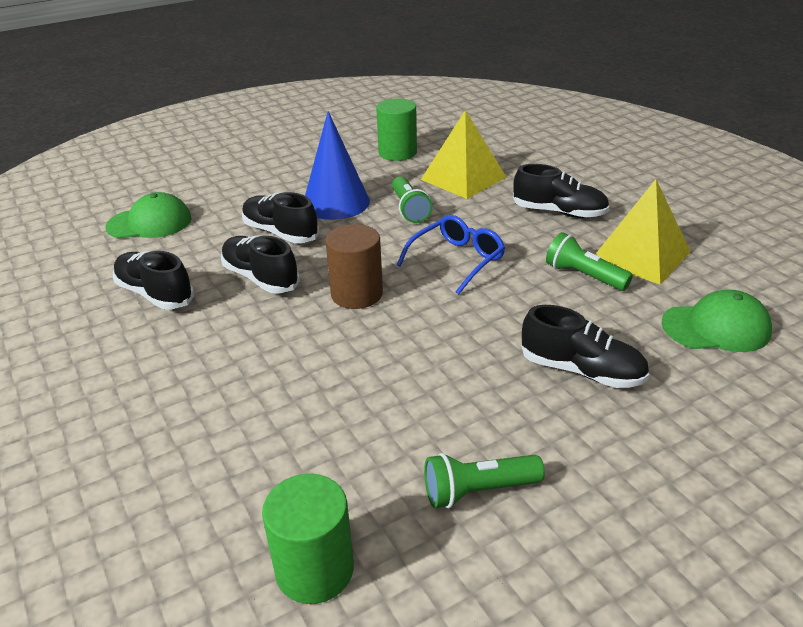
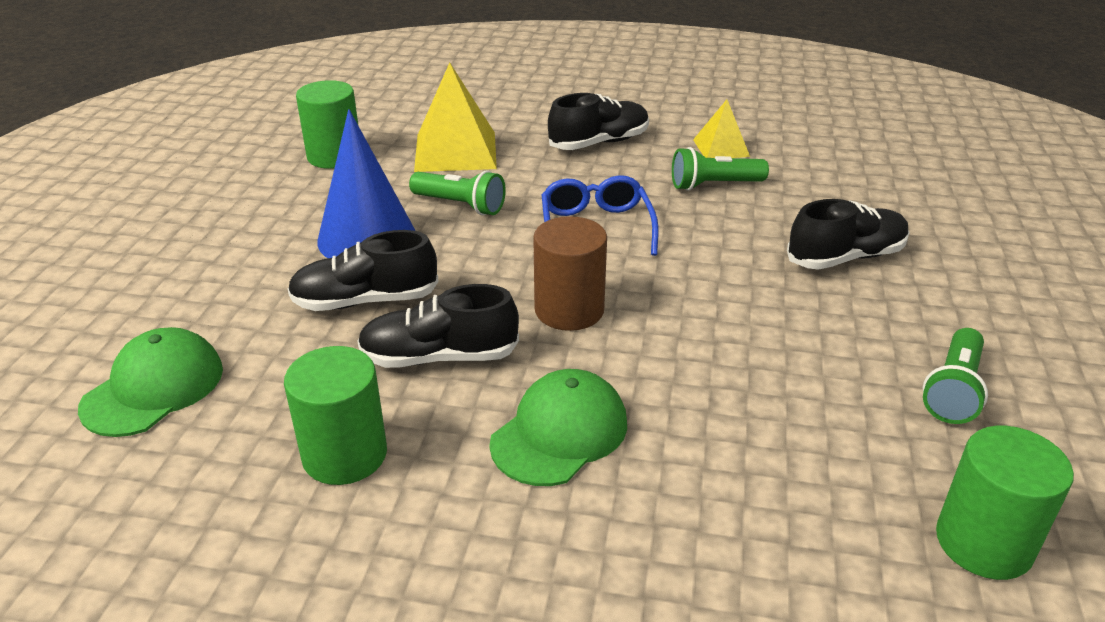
camera: 50 degrees left, 0 degrees up
(155, 294) = (345, 454): black shoe -> green cylinder
(640, 255) = (721, 148): yellow pyramid -> yellow pyramid, size x0.57
(716, 327) = (857, 174): green cap -> green cap (559, 433)

